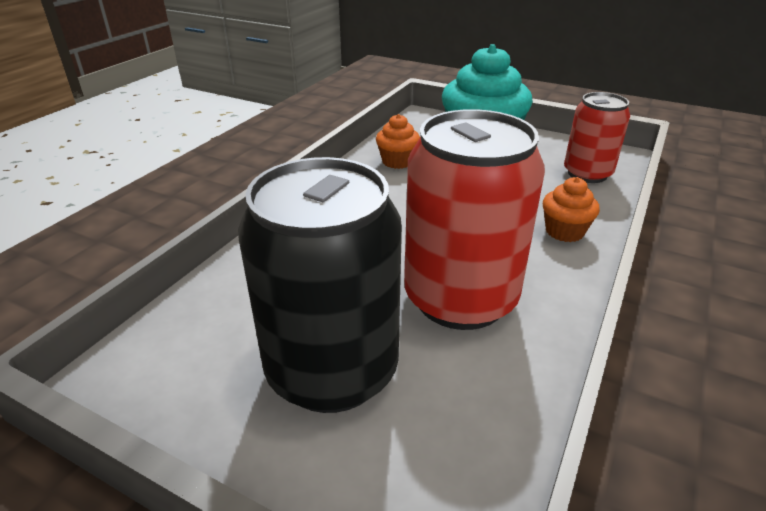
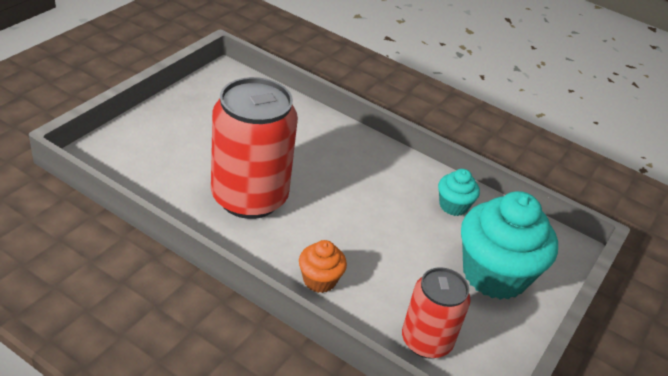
camera: 90 degrees right, 5 degrees up
(332, 370) = (205, 137): black can -> none
(397, 161) = (453, 206): orange cupcake -> turquoise cupcake

